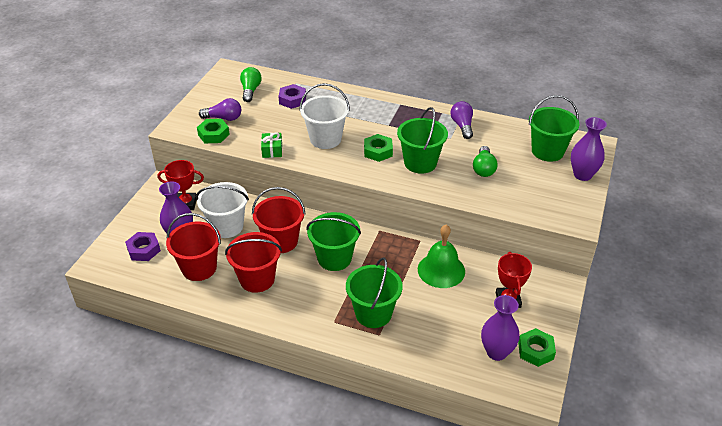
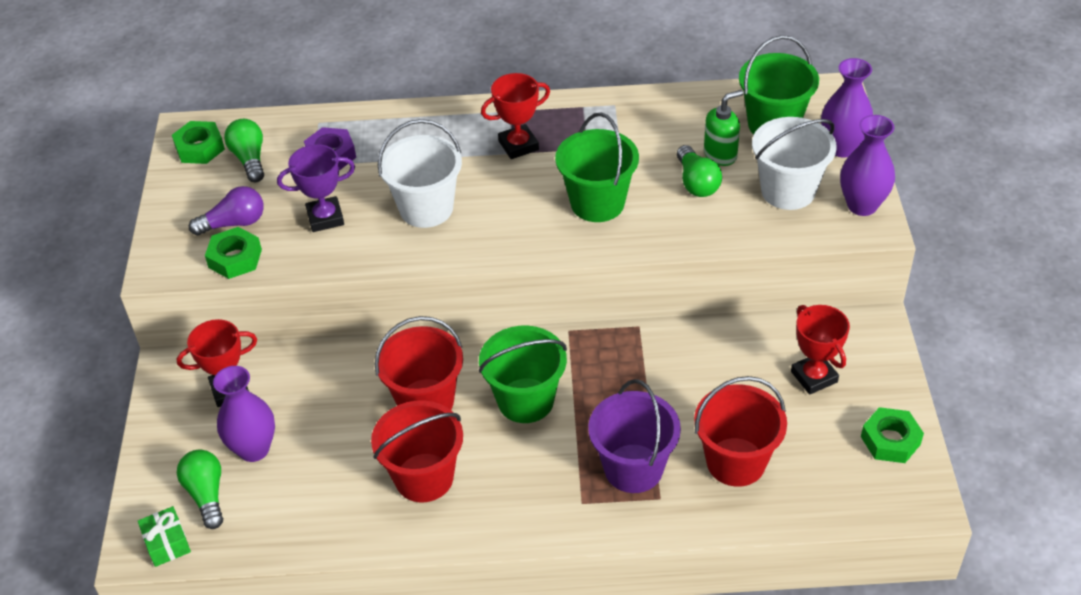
camera: 20 degrees left, 5 degrees up
(144, 250) = (206, 494): purple nut -> green light bulb
(199, 268) = (319, 492): red bucket -> red bucket (736, 462)
(227, 226) = (323, 406): white bucket -> white bucket (788, 191)
(270, 128) = (325, 218): none -> purple trophy
(272, 150) = (350, 255): green gift -> green gift (167, 543)
(373, 313) = (633, 468): green bucket -> purple bucket
(378, 151) = (521, 204): green nut -> green nut (200, 148)
(394, 122) = (518, 145): none -> red trophy
(441, 270) = (695, 363): green bell -> none
(462, 126) = (626, 120): purple light bulb -> none
(496, 352) = (839, 462): purple vase -> purple vase (862, 205)
(506, 158) = (720, 155): none -> green soap dispenser

